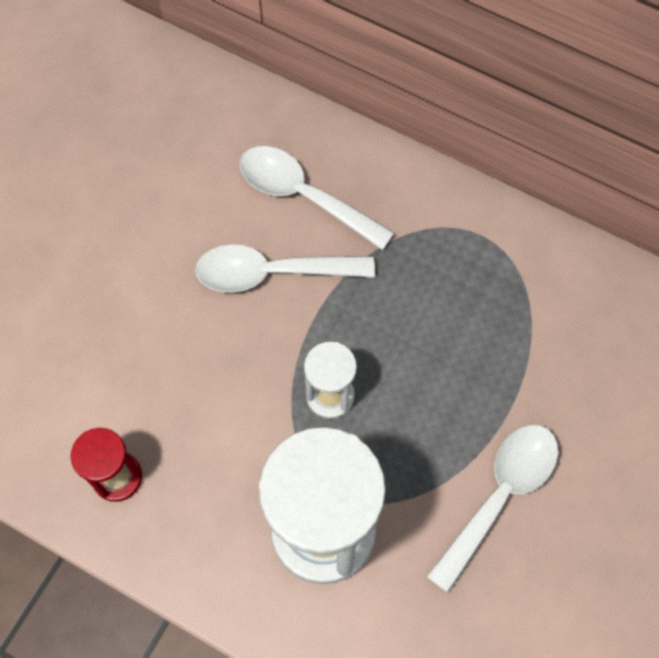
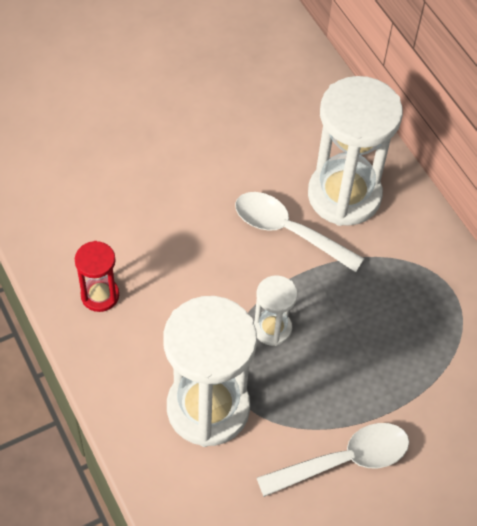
camera: 30 degrees right, 10 degrees down
(304, 195) = (344, 195): white spoon -> white hourglass

